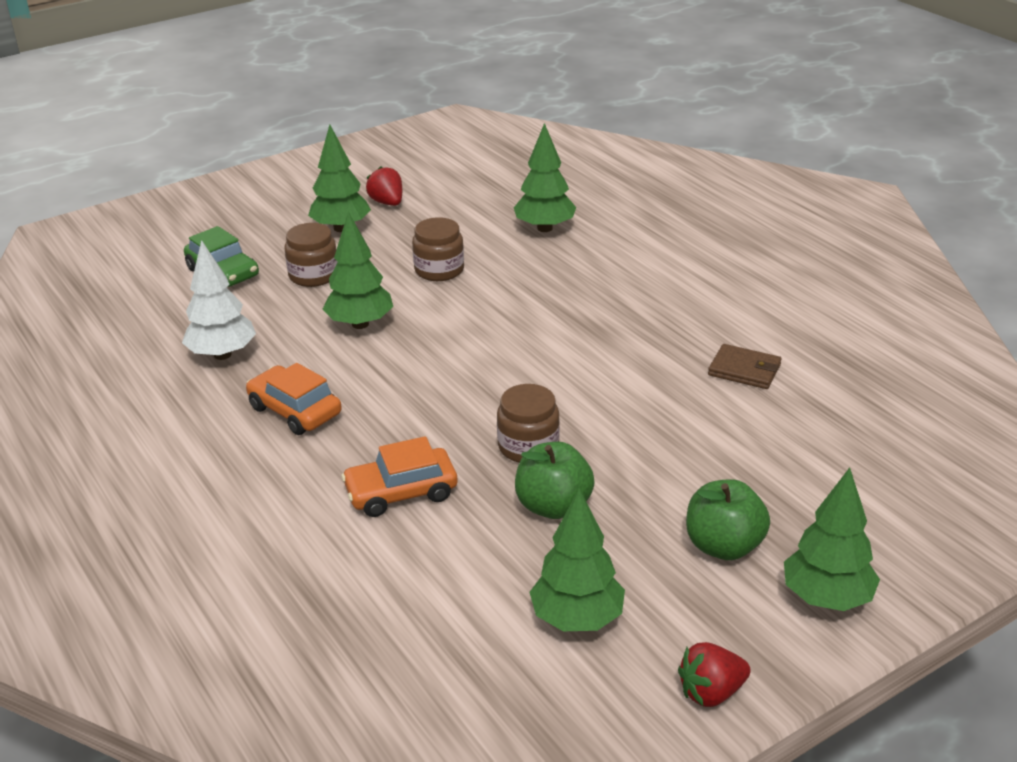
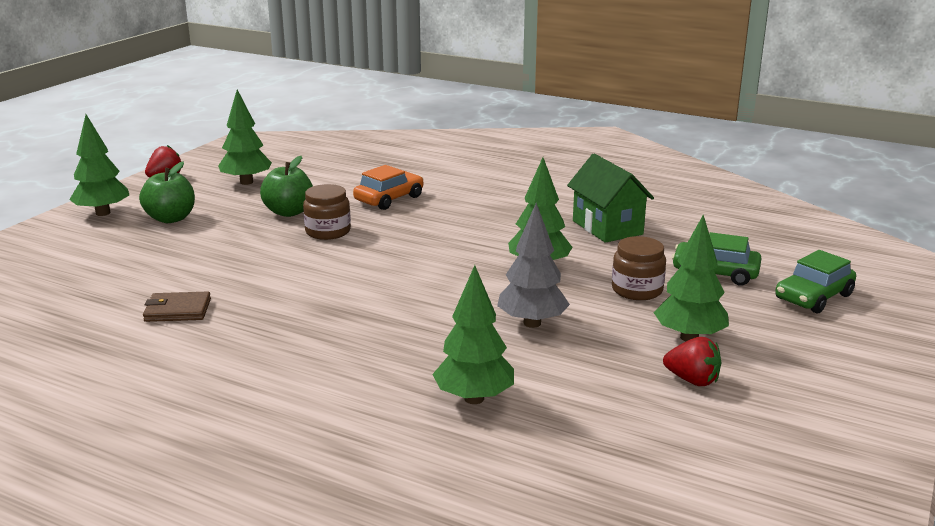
camera: 150 degrees right, 10 degrees down
(194, 232) = (813, 297): none -> green car
(222, 354) = (607, 227): white tree -> green house
(295, 411) = (507, 214): orange car -> none
(439, 270) = (532, 323): brown jar -> grey tree

